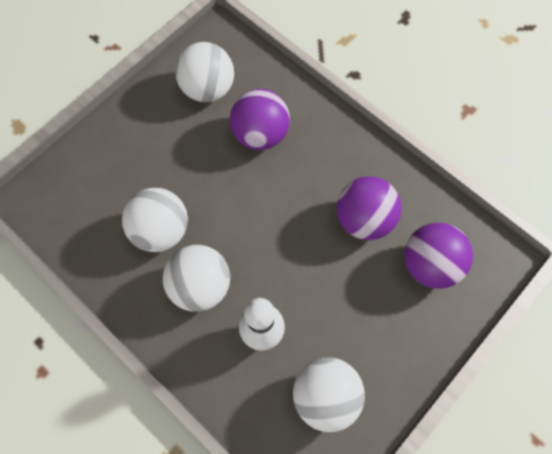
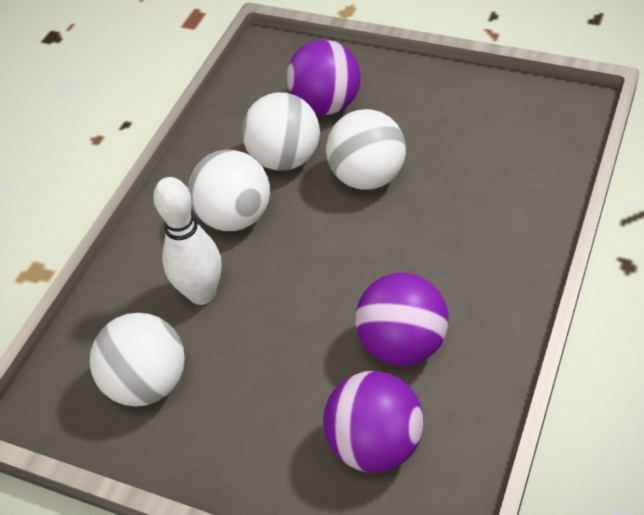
camera: 75 degrees right, 20 degrees down
(208, 89) = (490, 126): white ball -> white ball (368, 177)
(260, 134) = (460, 196): purple ball -> purple ball (326, 105)

